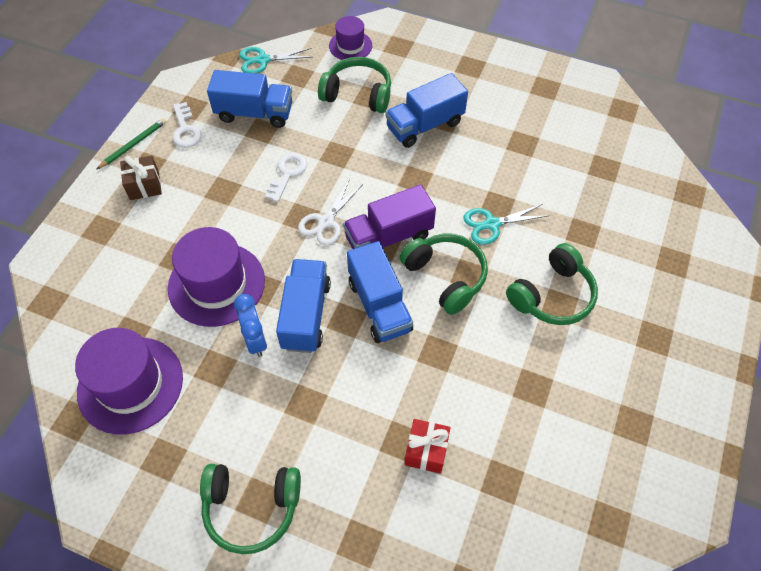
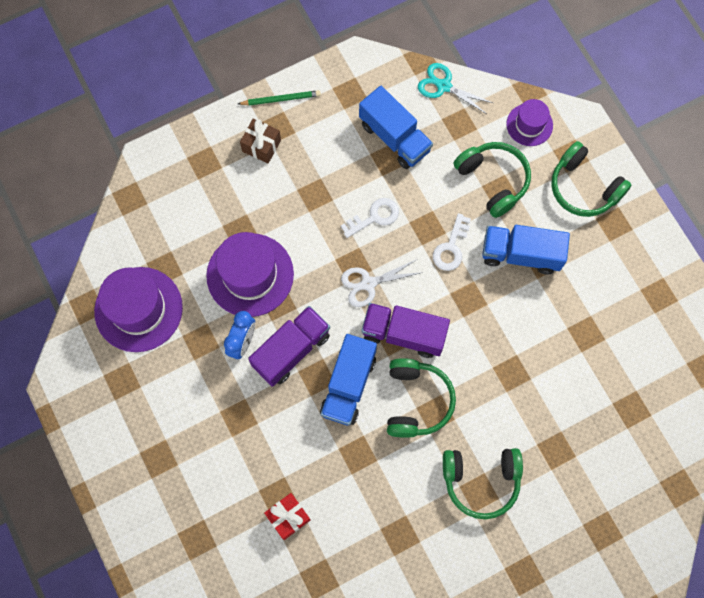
camera: 40 degrees right, 15 degrees up
(185, 130) = (329, 114): white key -> white key (451, 247)
(251, 508) = (150, 460): green headphones -> green headphones (583, 188)
(306, 315) = (291, 350): blue truck -> purple truck
(492, 224) = (491, 386): turquoise scissors -> none

